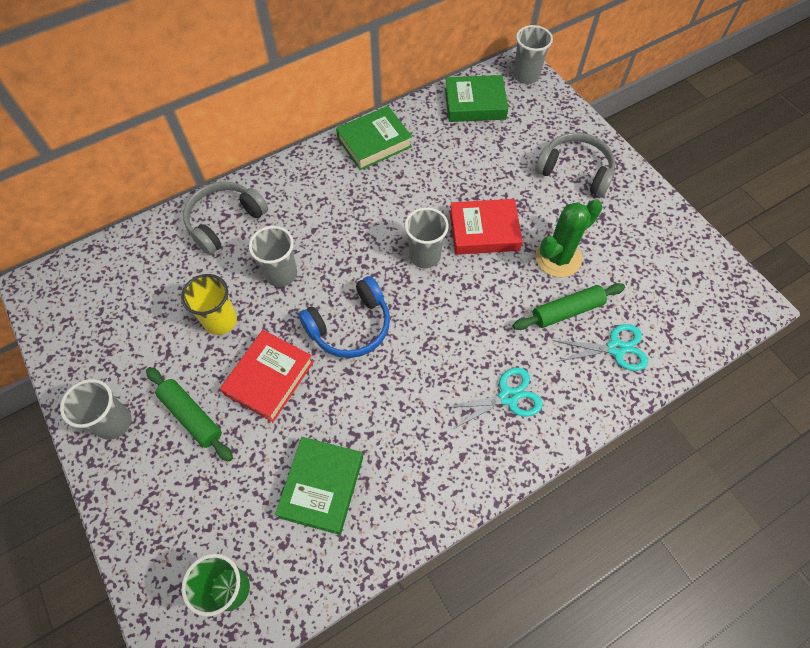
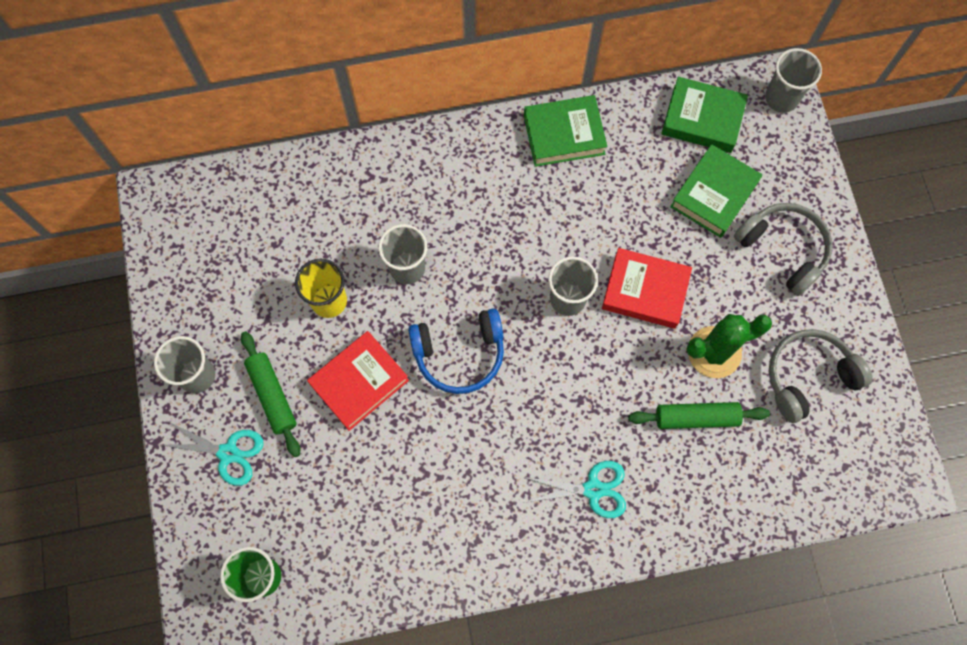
camera: 20 degrees right, 10 degrees up
(225, 221) = (366, 183): grey headphones -> grey headphones (808, 377)
(321, 486) = (375, 513): green book -> green book (714, 194)
(615, 348) = (730, 478): turquoise scissors -> turquoise scissors (228, 453)

